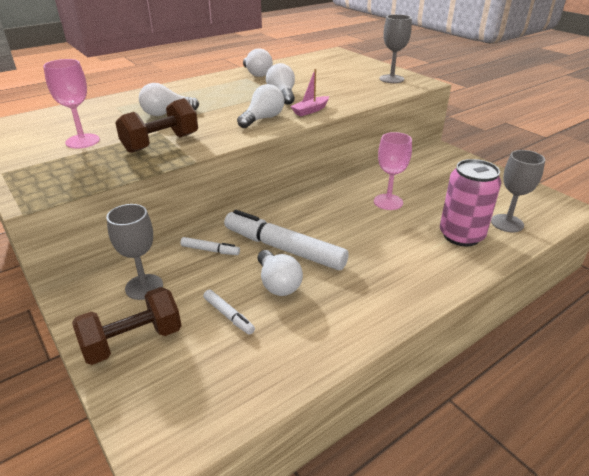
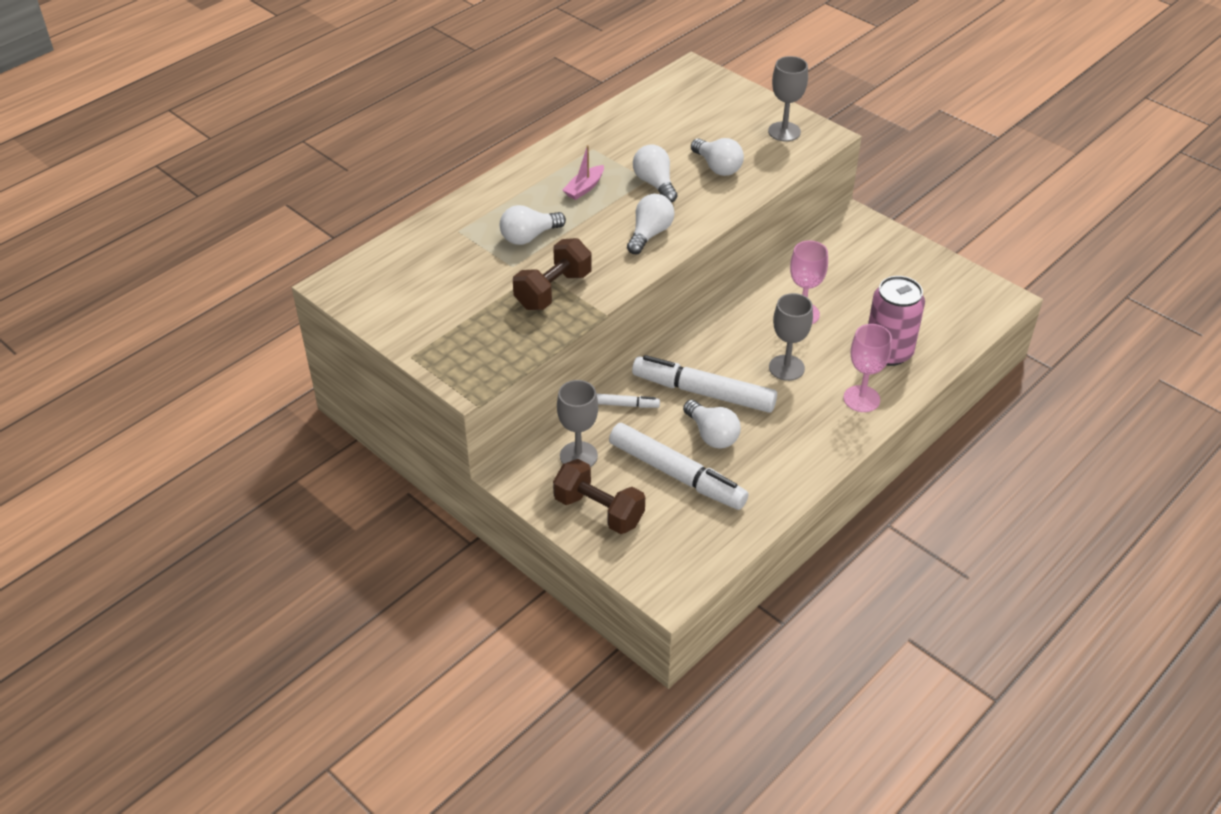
camera: 10 degrees left, 10 degrees up
(82, 141) = (462, 297): pink goblet -> pink goblet (861, 399)
(133, 341) = (599, 511): brown dumbbell -> brown dumbbell turned 75 degrees clockwise
(228, 315) = (676, 474): white marker -> white marker, size x2.22
(256, 74) = (603, 138): white light bulb -> white light bulb (717, 167)
(310, 110) = (700, 211): pink boat -> pink boat (584, 188)
(507, 223) = (936, 329): grey goblet -> grey goblet (786, 368)

